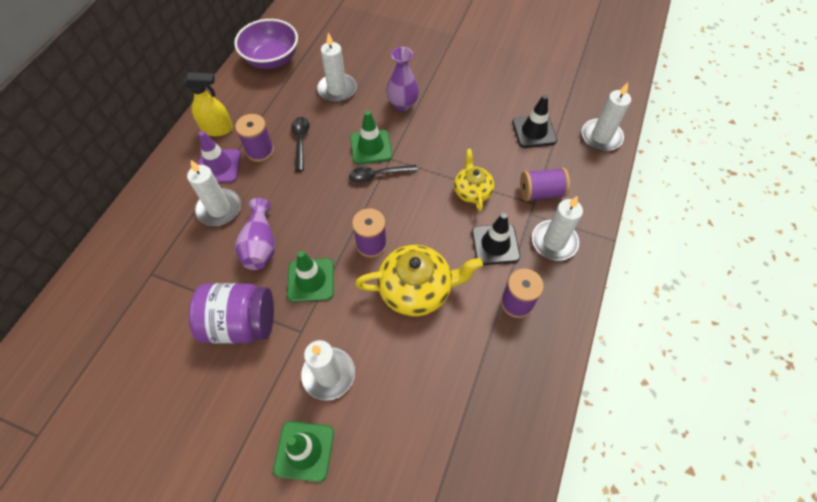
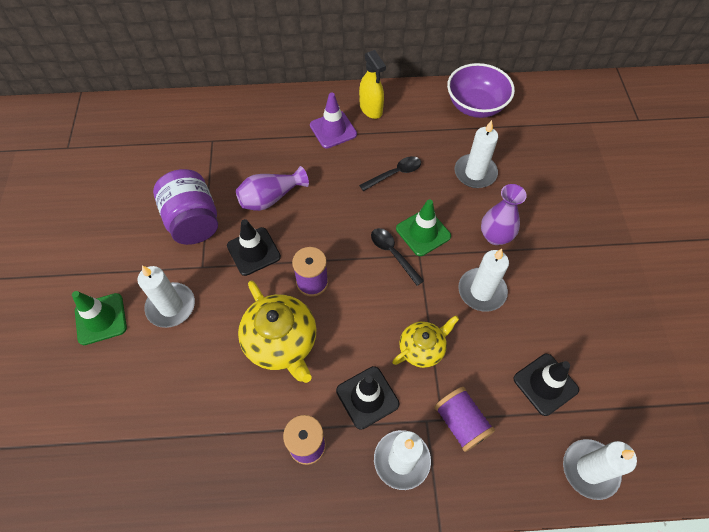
camera: 65 degrees right, 0 degrees up
(219, 209) = (291, 152): white candle -> white candle (481, 291)
(260, 151) = (366, 150): purple spool -> none
(311, 280) = (253, 251): green traffic cone -> black traffic cone

